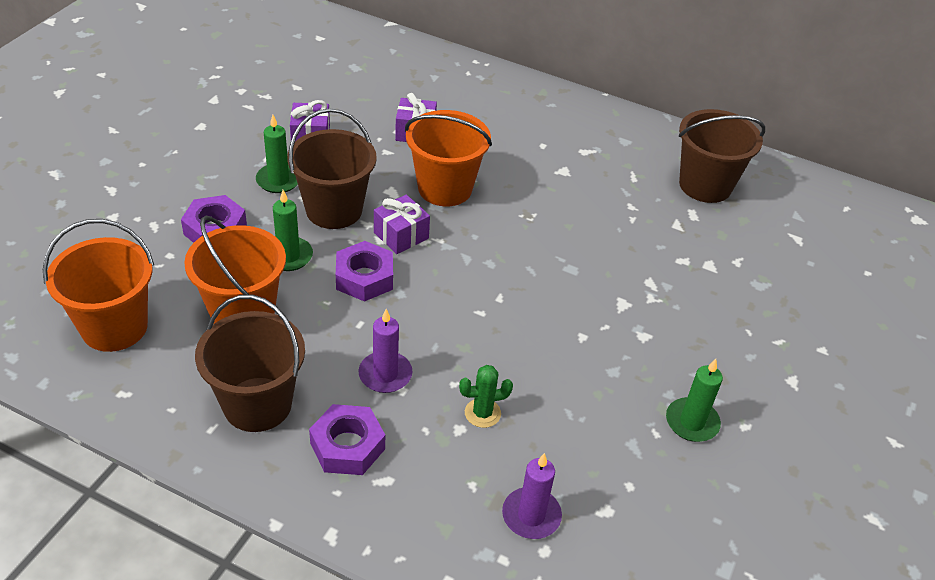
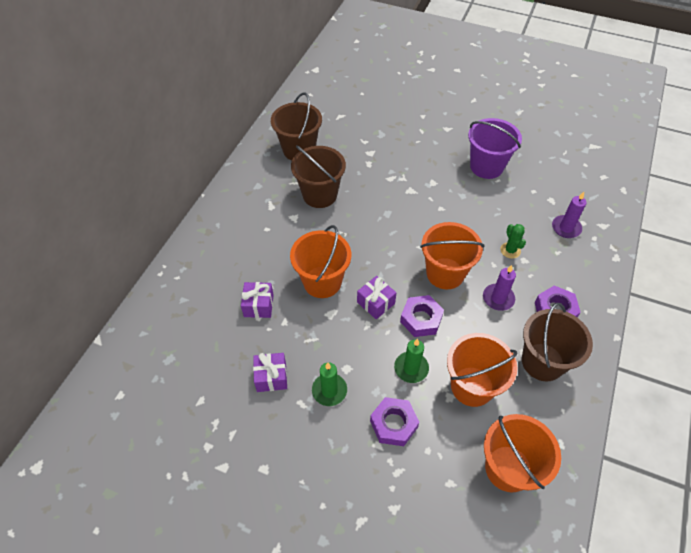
camera: 90 degrees left, 10 degrees up
(334, 210) = (357, 347): brown bucket -> brown bucket (320, 195)
(443, 318) = (445, 273): none -> orange bucket
(692, 422) = (486, 166): green candle -> purple bucket

